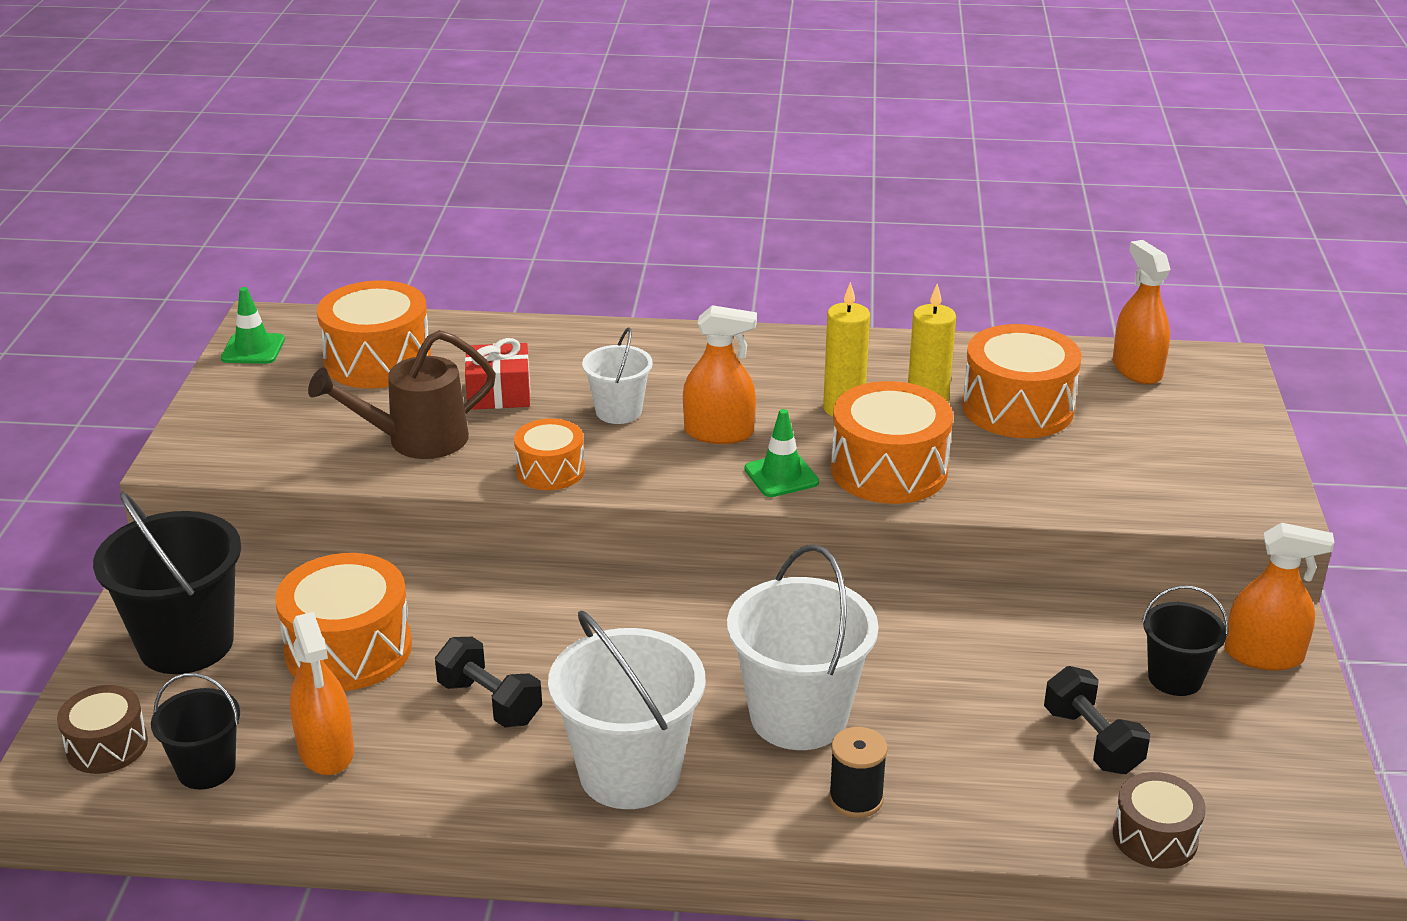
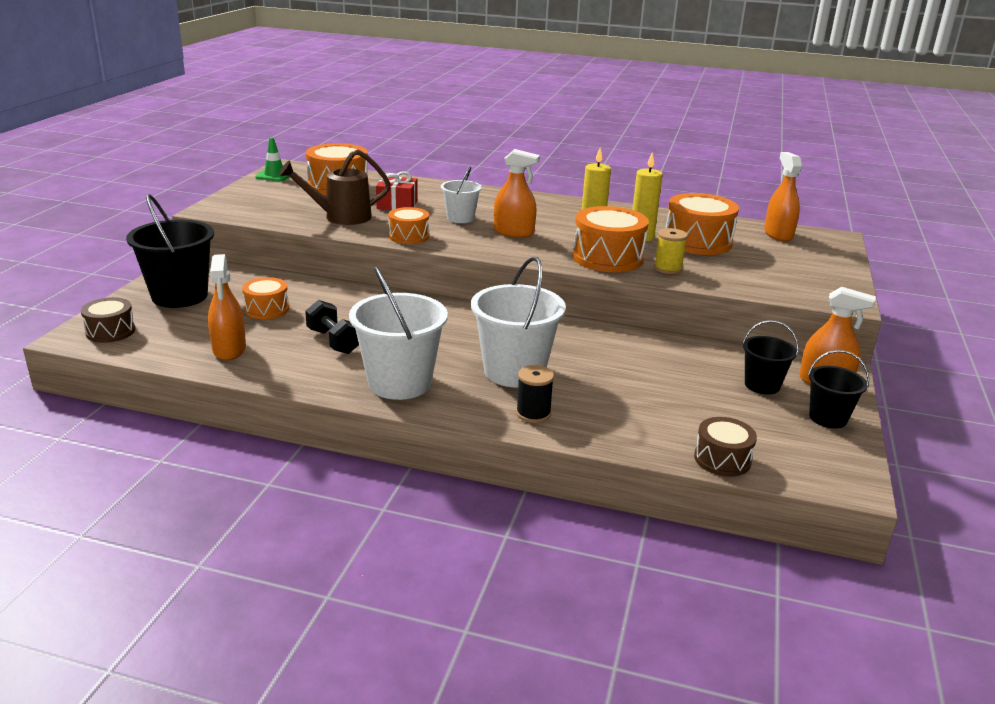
camera: 10 degrees right, 5 degrees down
(206, 769) = (158, 348): black bucket -> black bucket (828, 418)
(348, 649) = (267, 309): orange drum -> orange drum, size x0.59
(781, 476) = (542, 253): green traffic cone -> none
(989, 480) = (668, 268): none -> yellow spool
(1092, 741) = (696, 407): black dumbbell -> none

